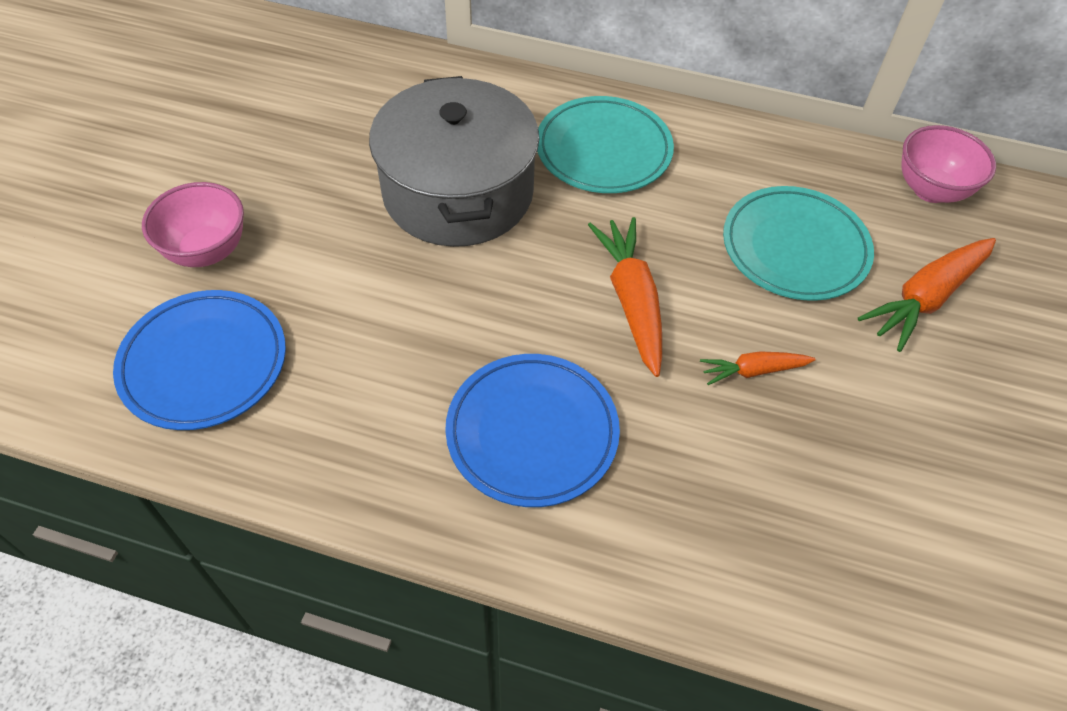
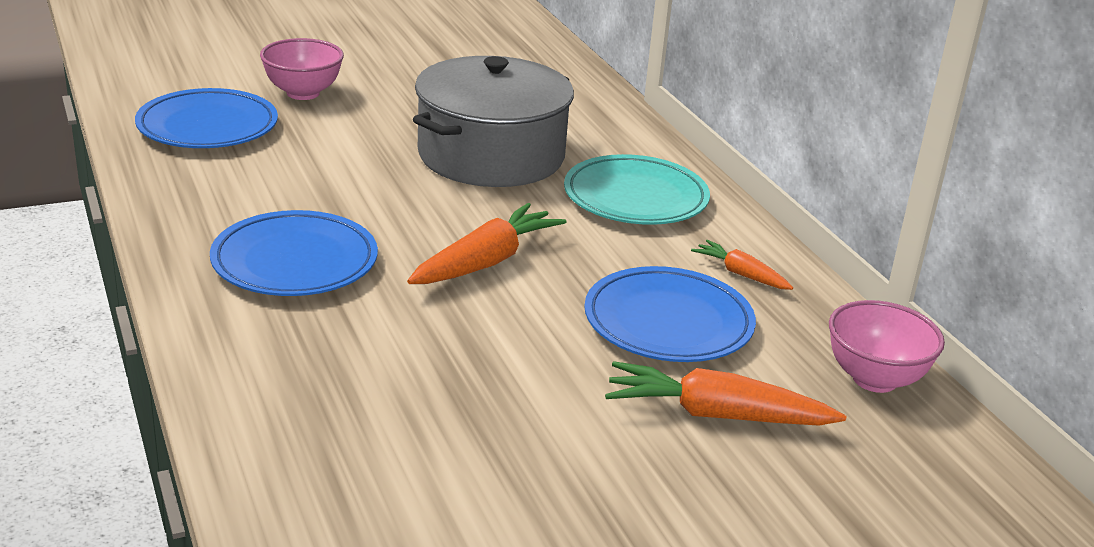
camera: 50 degrees right, 25 degrees down
(752, 371) = (489, 342): orange carrot -> orange carrot (740, 274)
(795, 248) = (668, 322): turquoise plate -> blue plate

